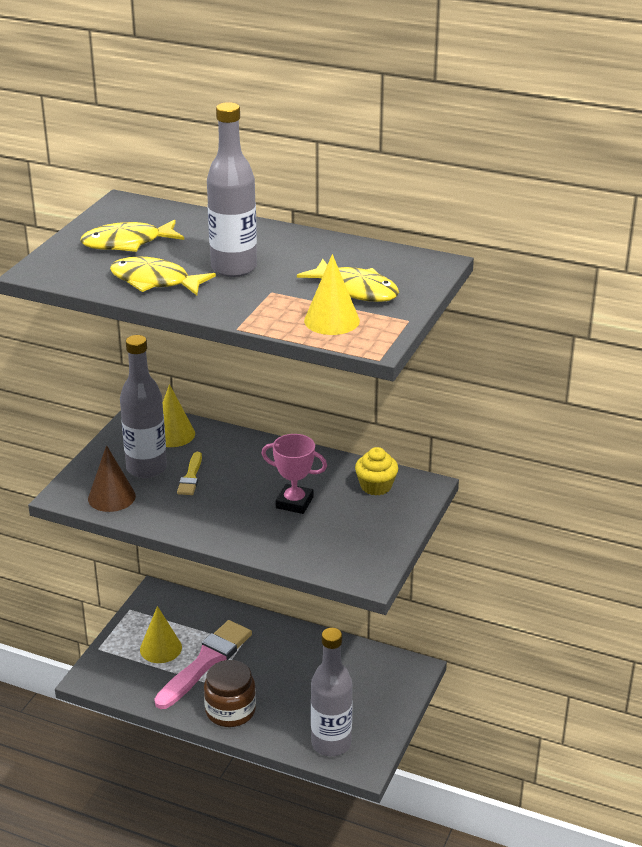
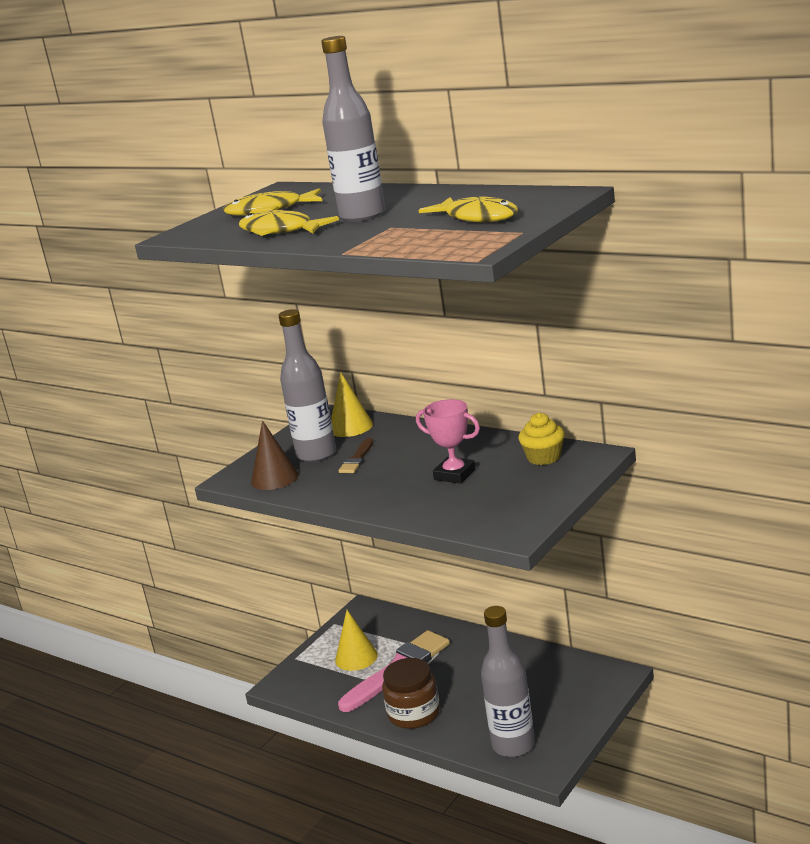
camera: 15 degrees right, 10 degrees down
(191, 477) = (357, 459): yellow brush -> brown brush
(331, 320) = (441, 239): yellow cone -> none

